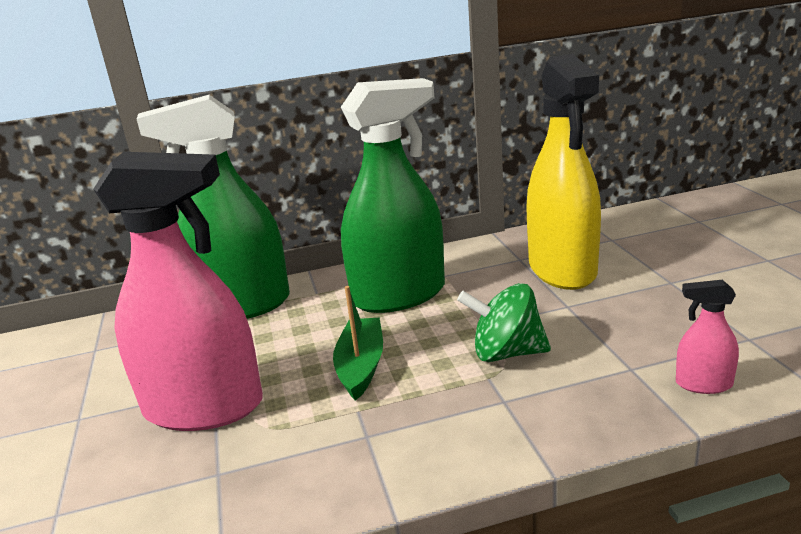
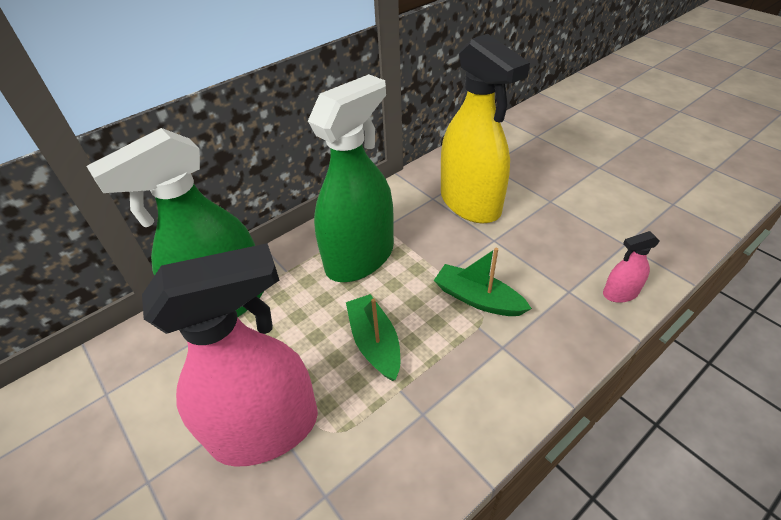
camera: 25 degrees left, 20 degrees up
(506, 353) = (478, 299): green spinning top -> green boat

